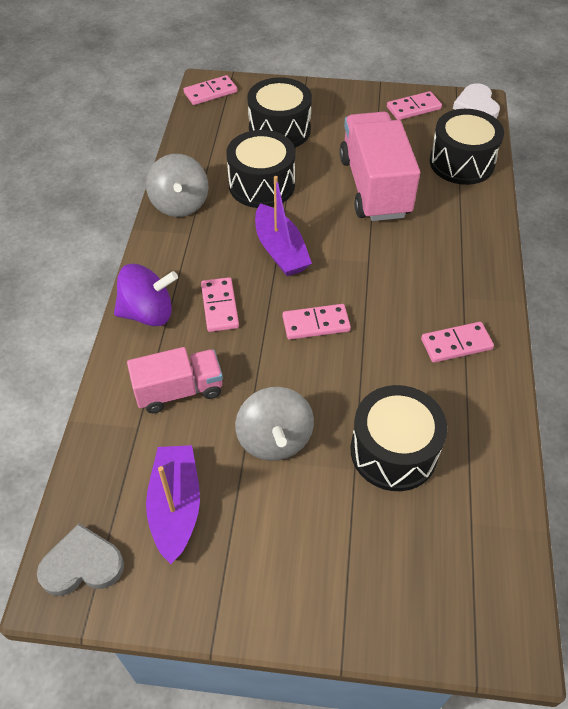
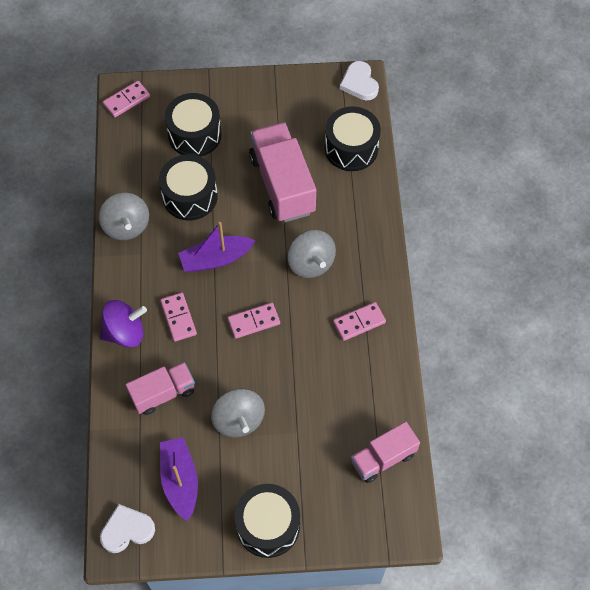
camera: 10 degrees left, 10 degrees up
(82, 564) = (127, 530): grey heart -> white heart
(280, 250) = (216, 259): purple boat -> purple boat turned 105 degrees clockwise
(393, 451) = (322, 415): black drum -> black drum (268, 525)
(399, 270) = (311, 263): none -> grey spinning top
(413, 108) = (306, 93): pink domino -> none
(477, 524) = (383, 458): none -> pink truck

